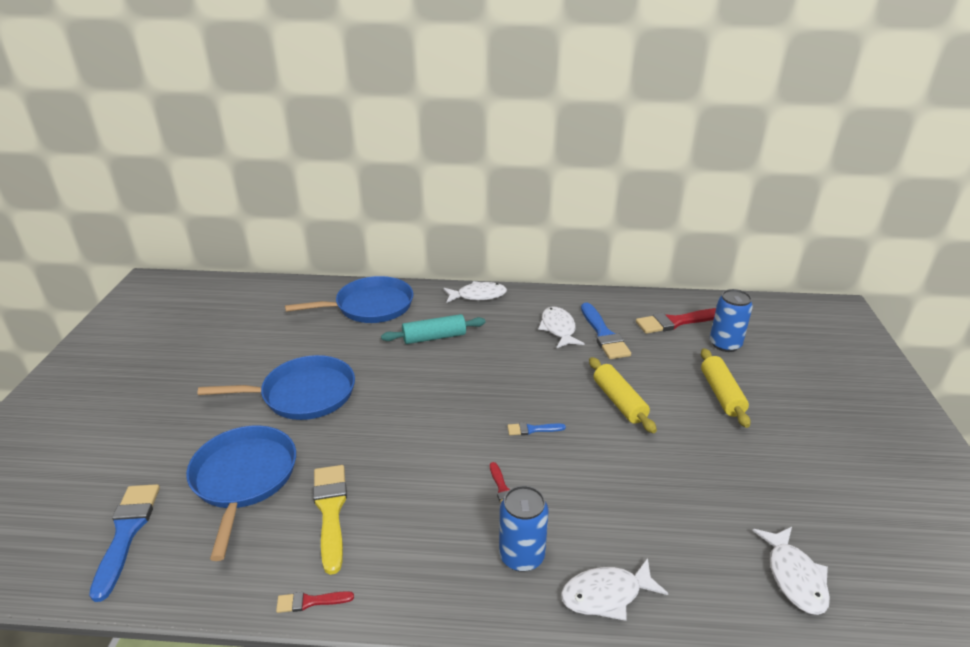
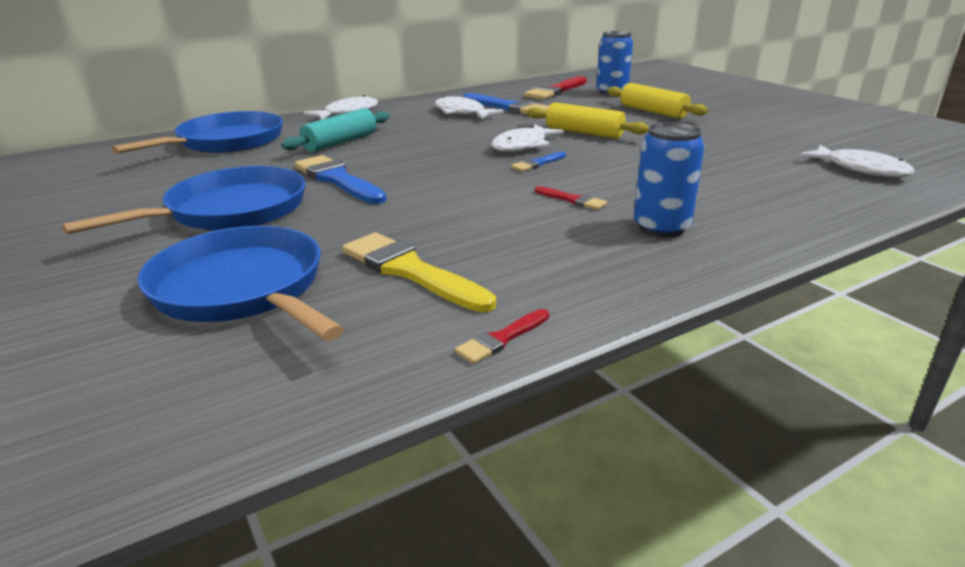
camera: 35 degrees left, 5 degrees down
(126, 533) = (99, 401): blue brush -> blue brush (338, 180)
(606, 595) = (767, 221): white fish -> white fish (522, 146)

